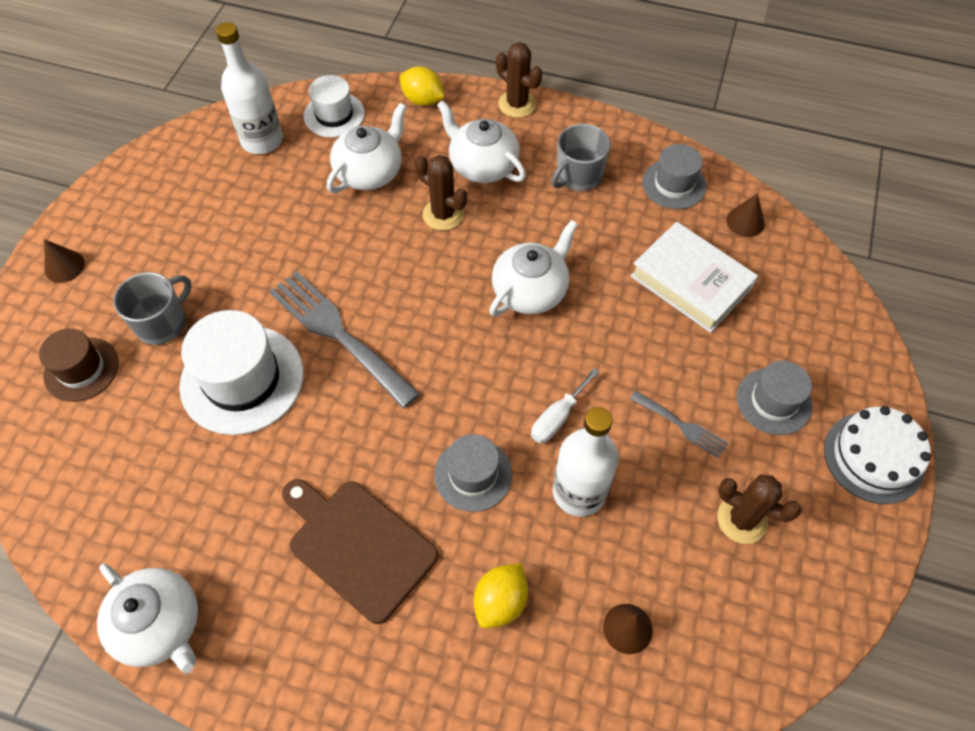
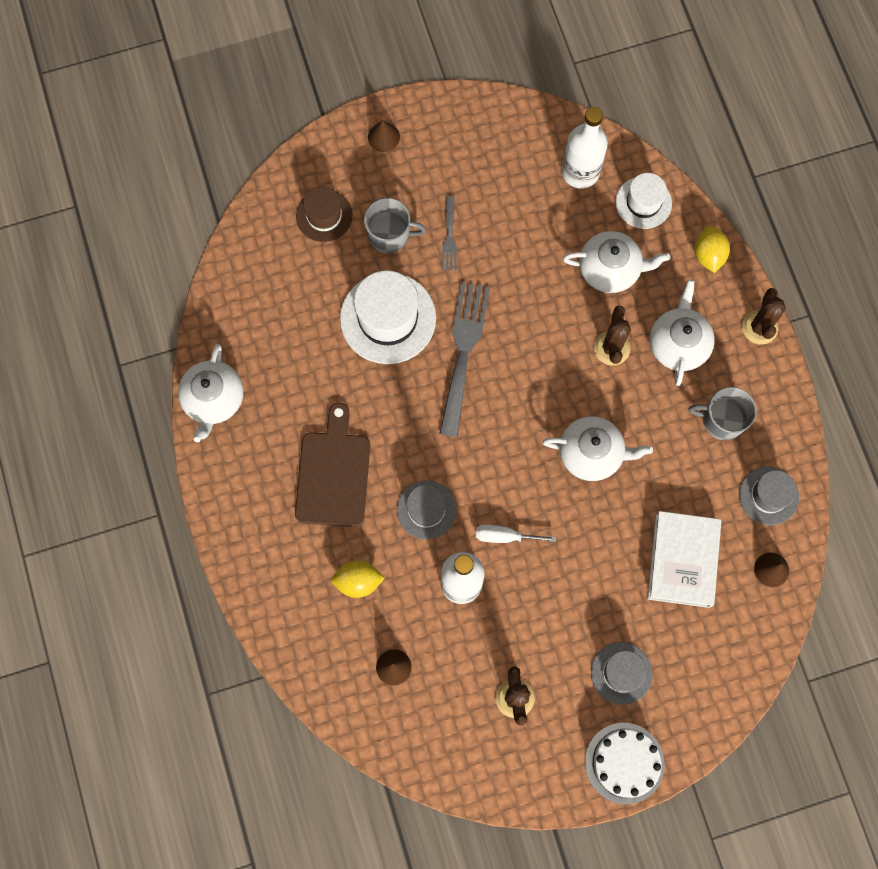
camera: 55 degrees right, 15 degrees up
(682, 425) = (557, 621): grey fork -> grey fork (449, 237)

